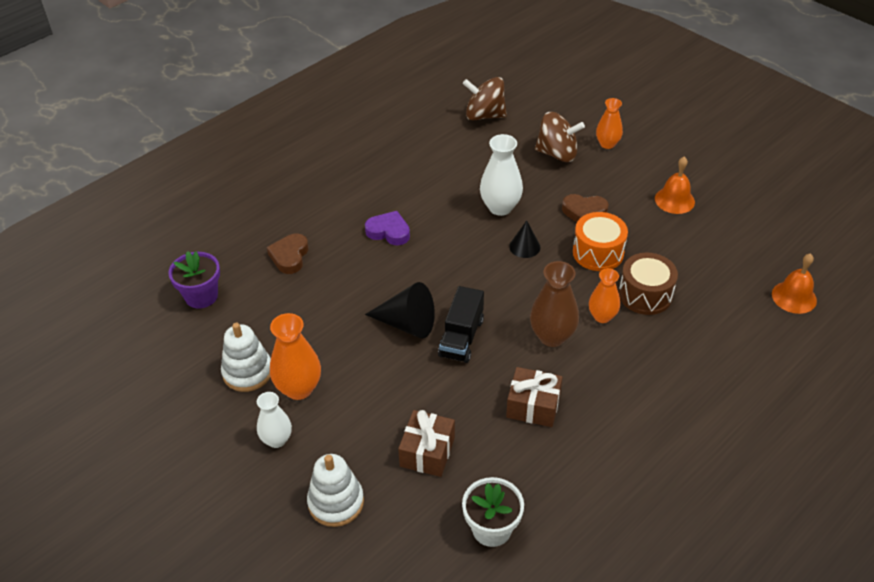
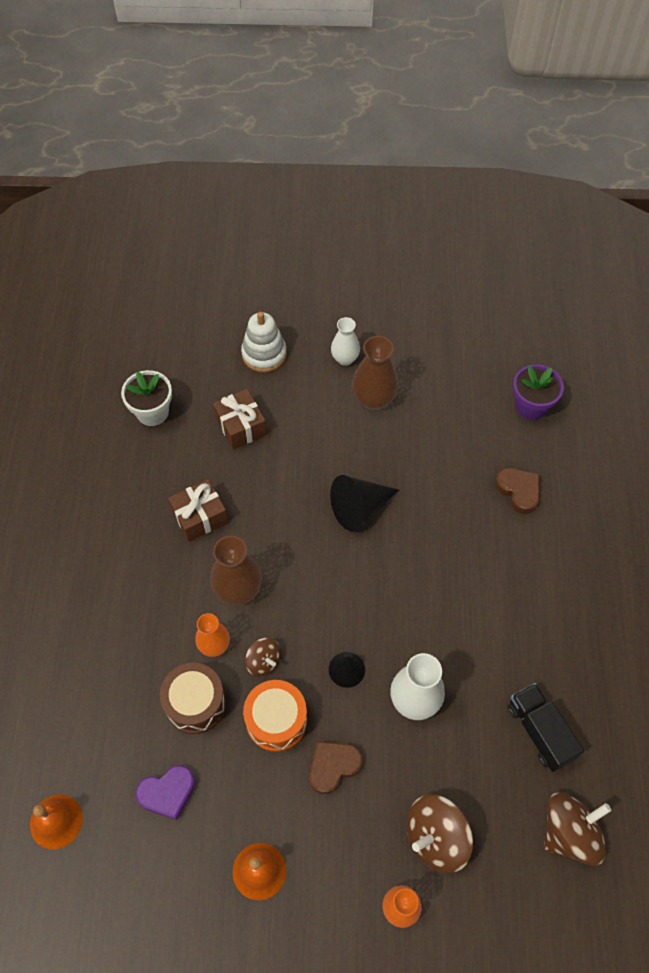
camera: 135 degrees right, 15 degrees up
(247, 372) = (421, 382): white stacking toy -> none
(299, 388) = (374, 399): orange vase -> brown vase
(389, 232) = (475, 583): purple heart -> purple heart (167, 793)
(461, 337) = (306, 530): black truck -> black truck (540, 731)
(575, 285) = (264, 662): none -> brown spinning top

